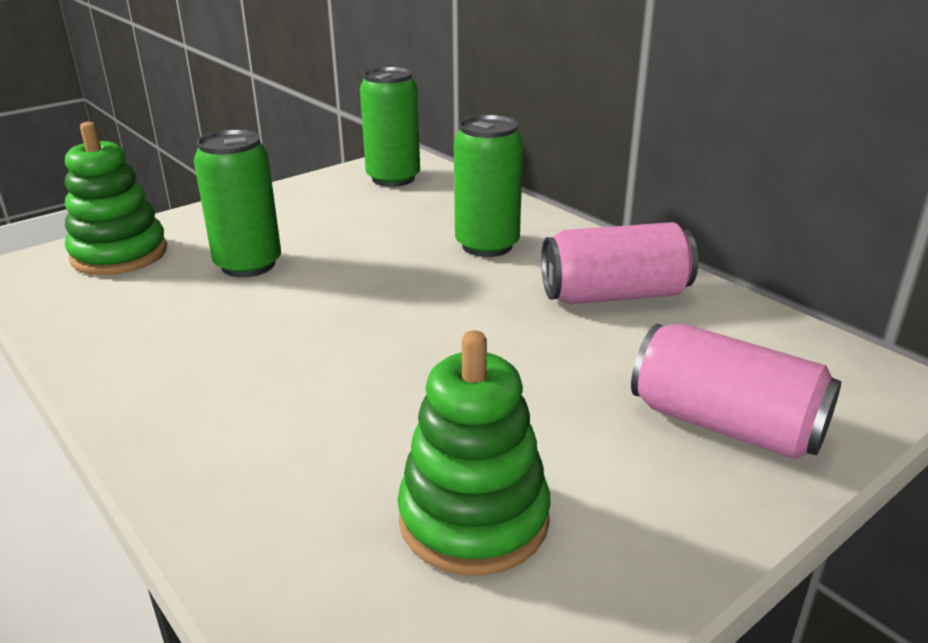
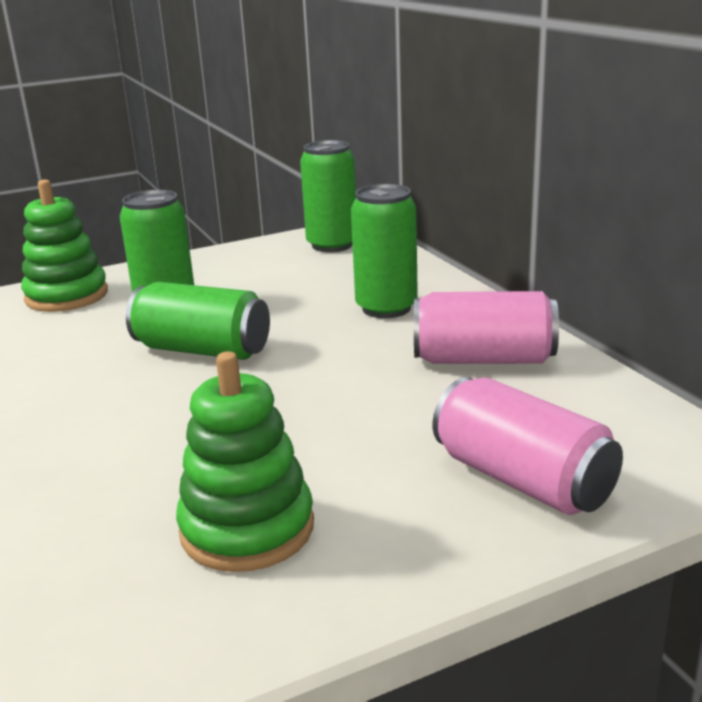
camera: 15 degrees right, 5 degrees down
(313, 308) = (202, 350): none -> green can

